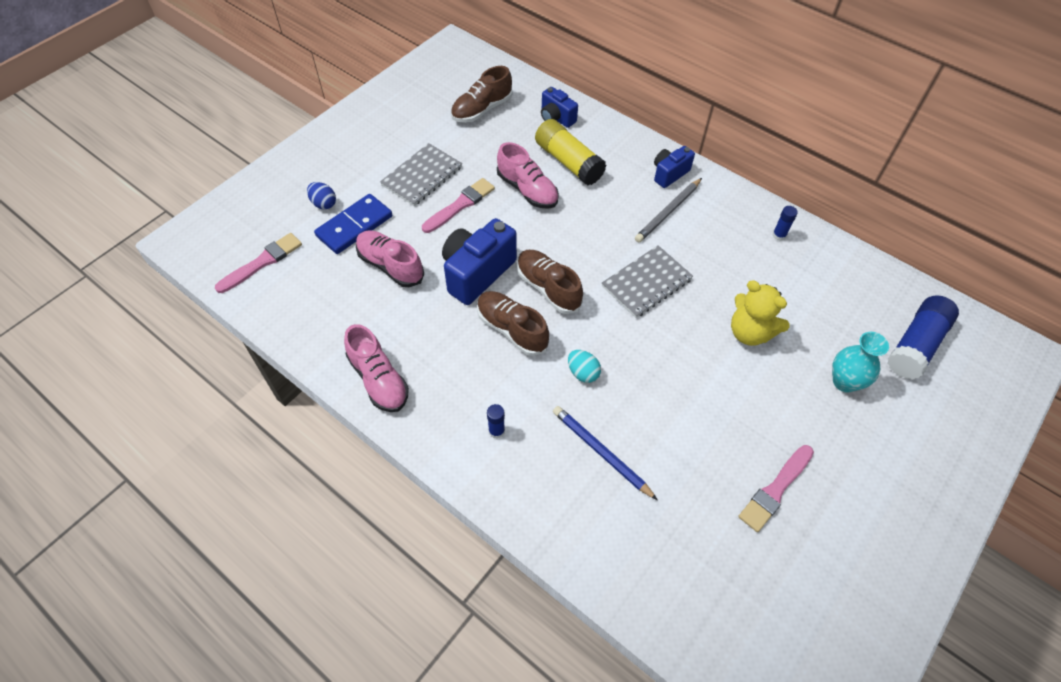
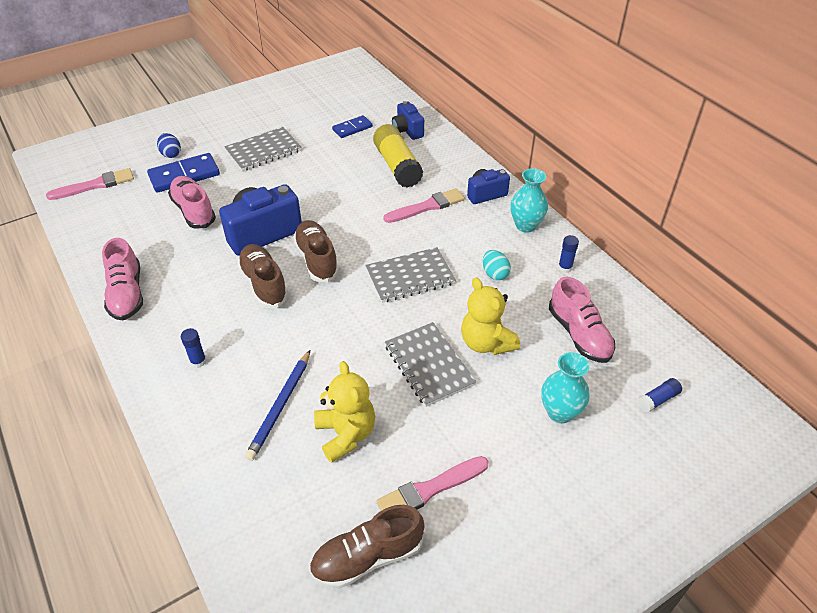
camera: 20 degrees right, 10 degrees down
(460, 205) = (281, 179): pink brush -> pink brush (426, 207)
(482, 109) = (346, 112): brown shoe -> brown shoe (367, 557)
(499, 128) = (352, 128): none -> blue domino
(527, 190) = (347, 180): pink shoe -> pink shoe (579, 334)
(583, 373) = (305, 335): turquoise egg -> turquoise egg (494, 274)
(601, 452) = (280, 406): blue pencil -> blue pencil turned 135 degrees counterclockwise
(668, 212) = (466, 224): grey pencil -> none
(676, 461) = (346, 434): none -> yellow teddy bear
(712, 370) = (429, 365): none -> grey notebook
(723, 199) = (526, 225): none -> turquoise vase
(916, 345) = (658, 400): blue glue stick -> blue glue stick, size x0.45

